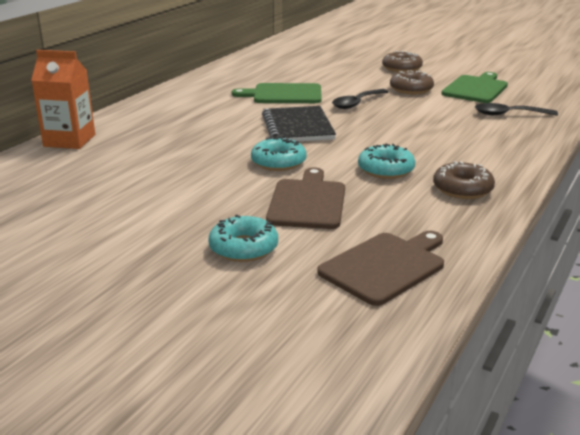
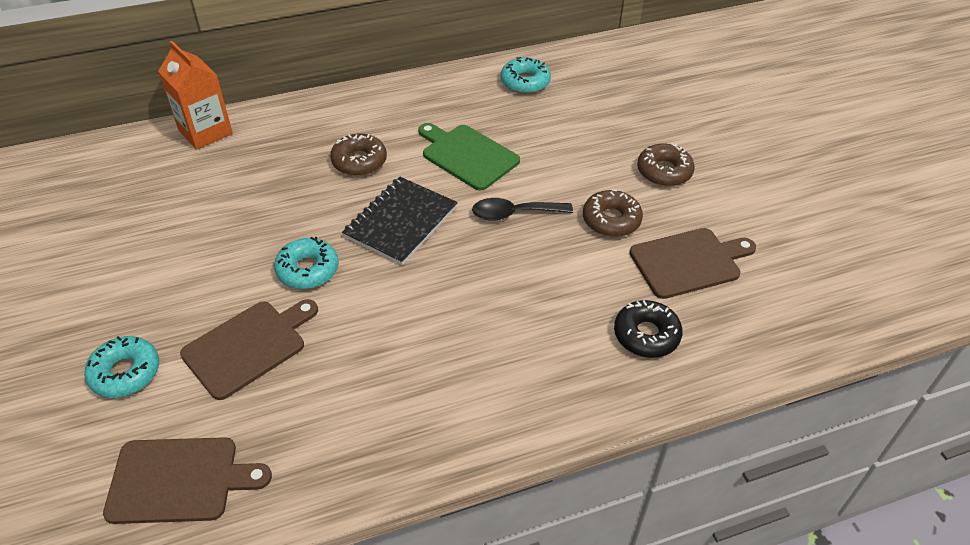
camera: 40 degrees right, 20 degrees up
(386, 169) = (377, 345): turquoise donut -> turquoise donut (525, 82)
(462, 189) = (397, 426): brown donut -> brown donut (359, 161)
(476, 89) = (688, 262): green cutting board -> brown cutting board
(508, 114) = (646, 335): black spoon -> black donut

